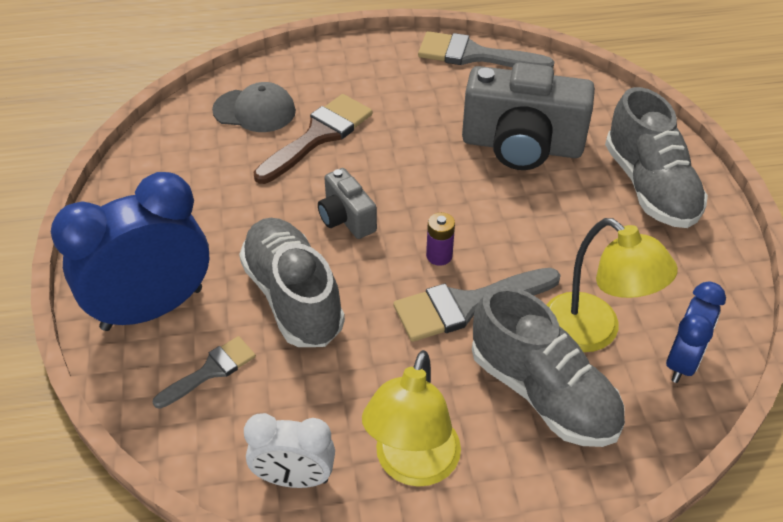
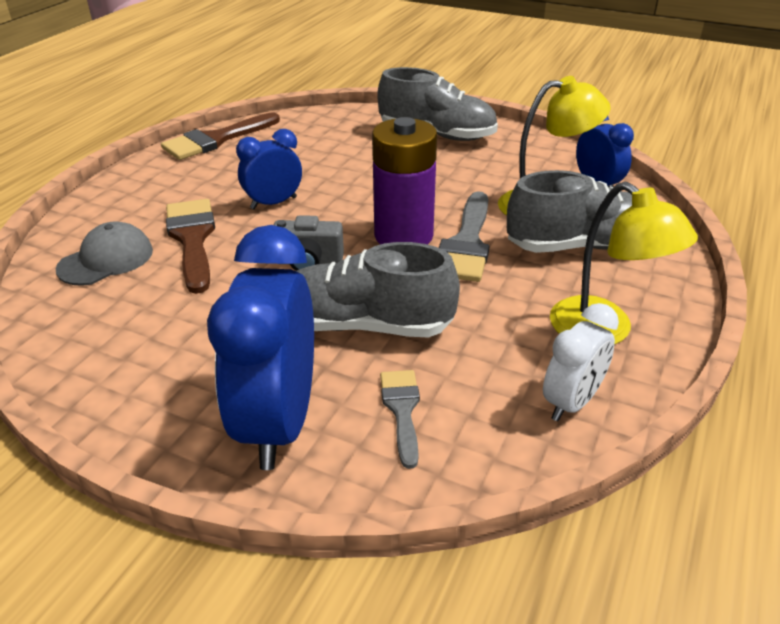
camera: 55 degrees left, 10 degrees down
(411, 149) = (273, 203): none -> blue clock
(439, 256) = (403, 236): purple battery -> purple battery, size x2.38
(474, 55) = (216, 140): grey brush -> brown brush
(522, 146) = (337, 160): grey camera -> none

